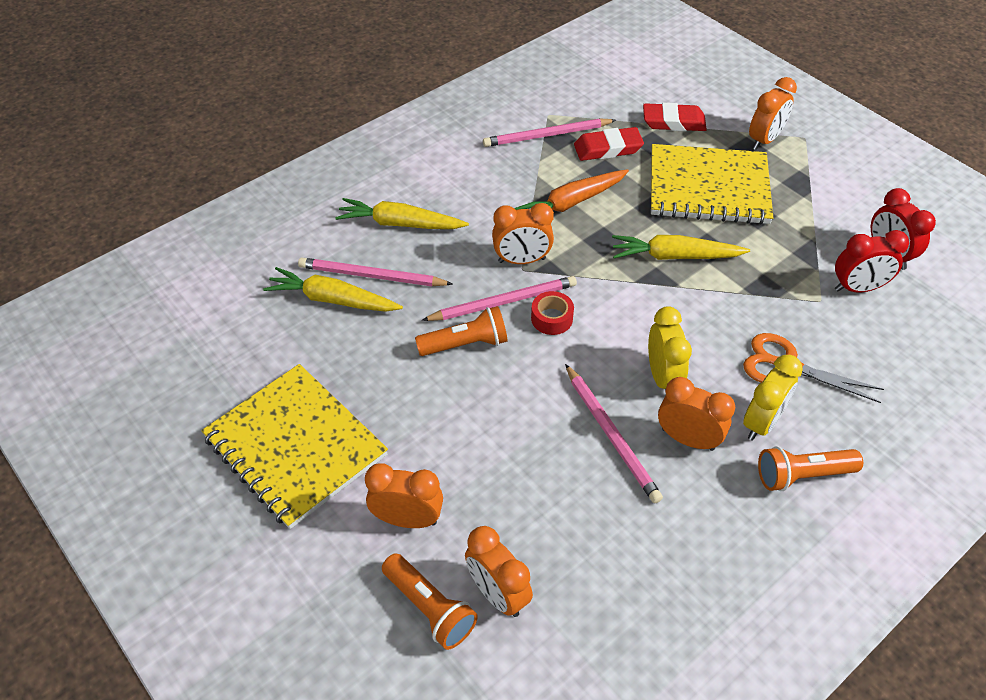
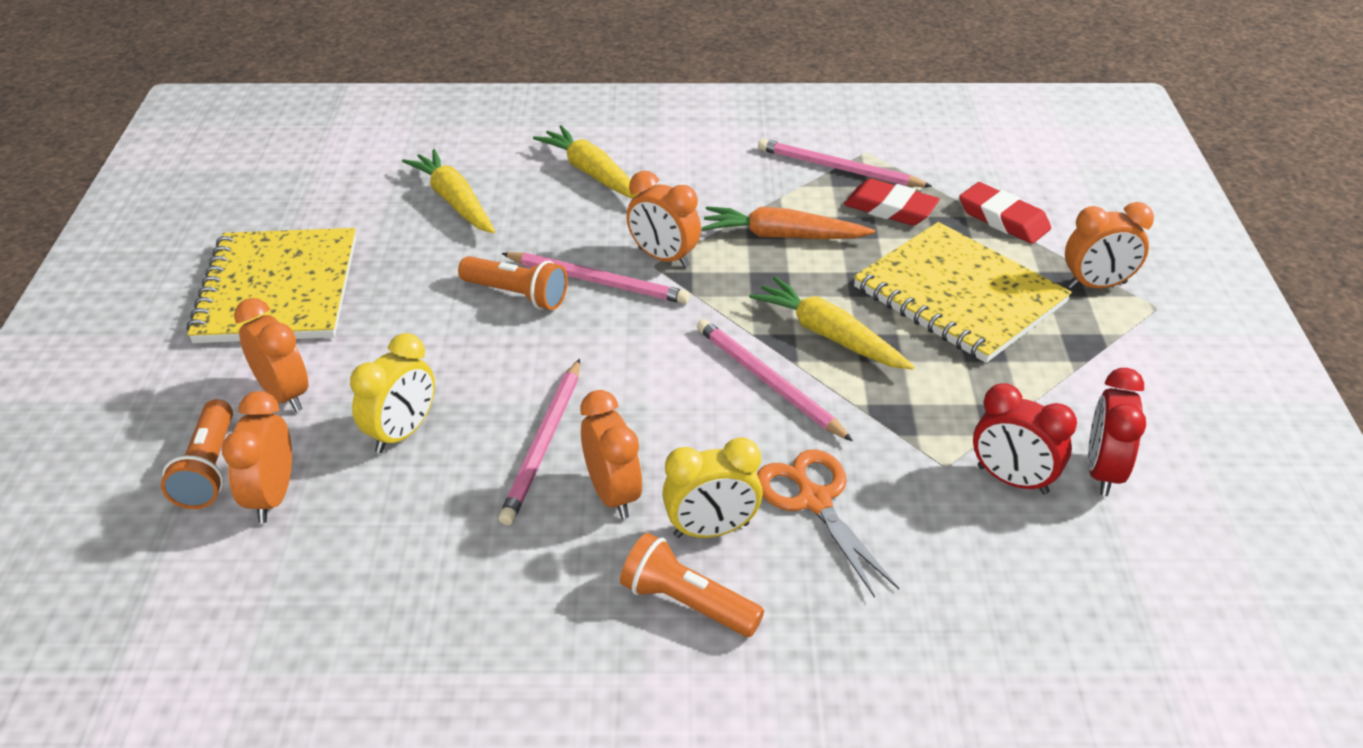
camera: 40 degrees right, 10 degrees down
(372, 276) = (511, 201): pink pencil -> pink pencil (769, 382)
(551, 318) = (624, 319): red tape -> none
(662, 377) = (664, 428): yellow clock -> yellow clock (402, 433)

